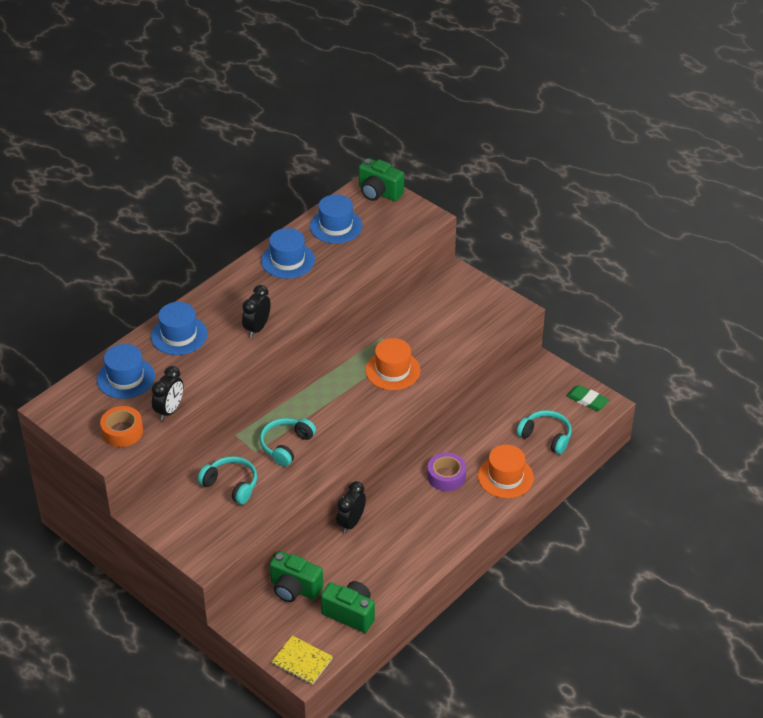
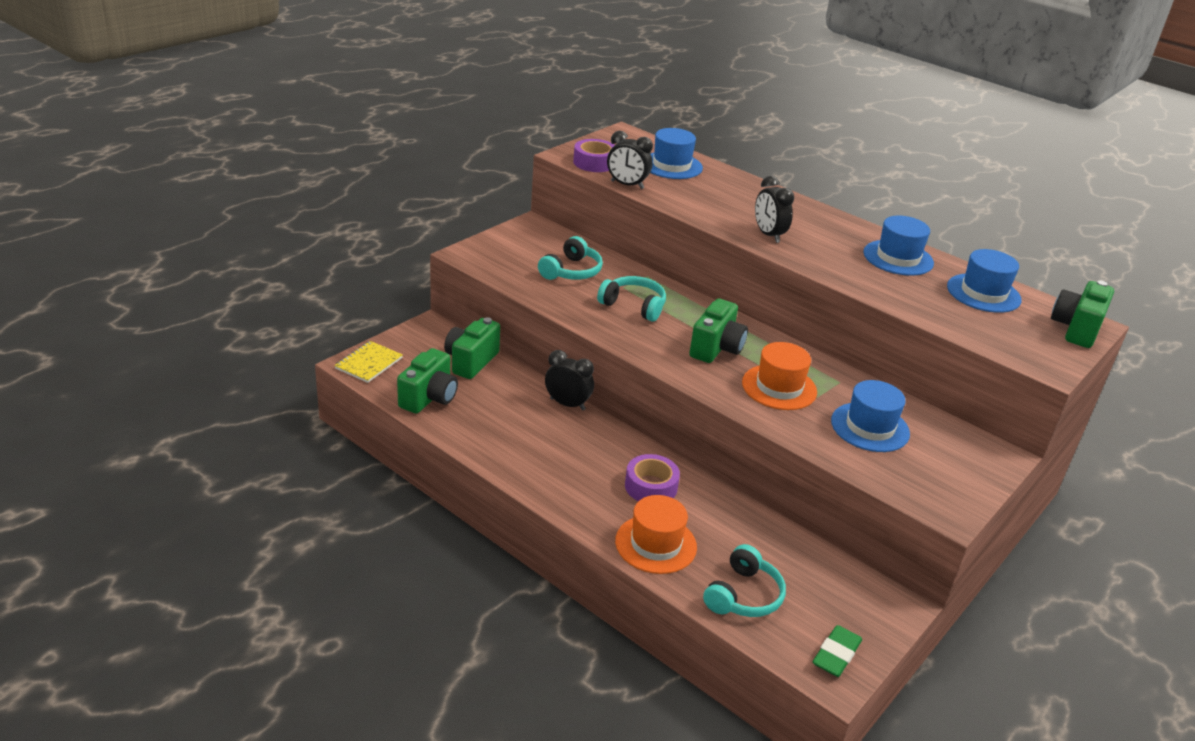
camera: 85 degrees right, 10 degrees down
(122, 431) = (594, 163): orange tape -> purple tape
(179, 335) = (743, 192): blue hat -> blue hat (870, 427)
(257, 328) = (768, 235): black clock -> black clock turned 135 degrees counterclockwise
(345, 400) = (716, 348): none -> green camera

